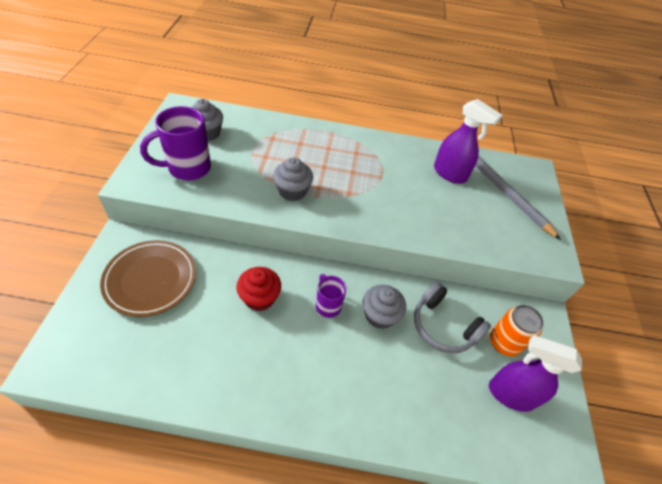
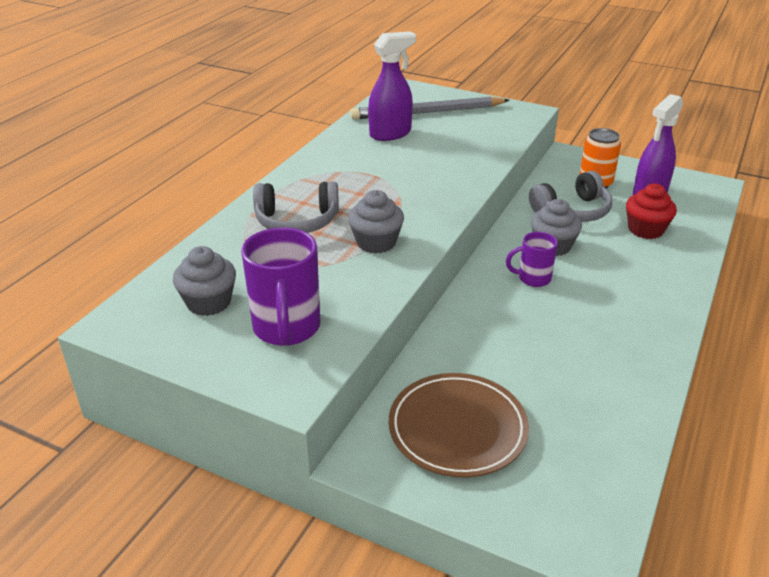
camera: 65 degrees left, 15 degrees down
(259, 298) = (511, 329): red cupcake -> red cupcake (645, 230)
(304, 150) = (297, 221): none -> grey headphones

